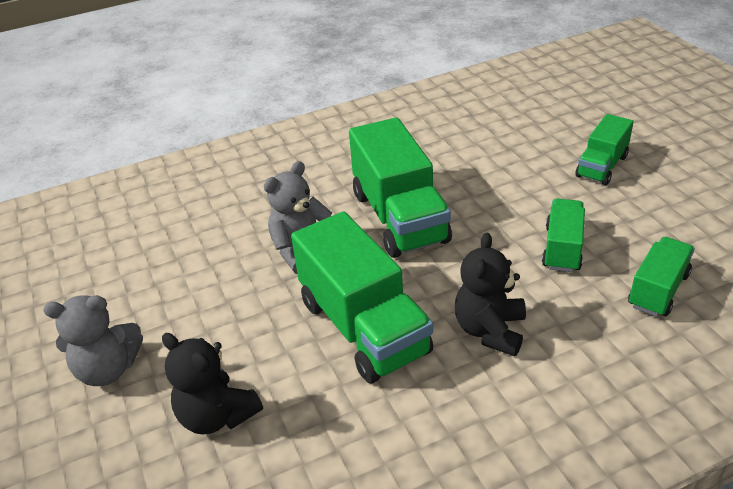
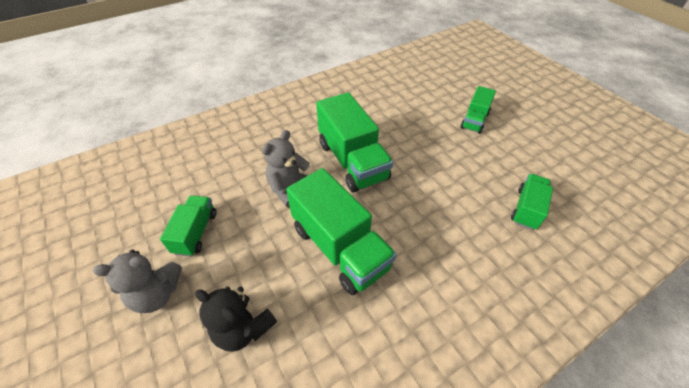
camera: 10 degrees left, 10 degrees up
(490, 330) = (425, 245): black teddy bear -> none
(562, 248) = (461, 180): green truck -> green truck (196, 232)

